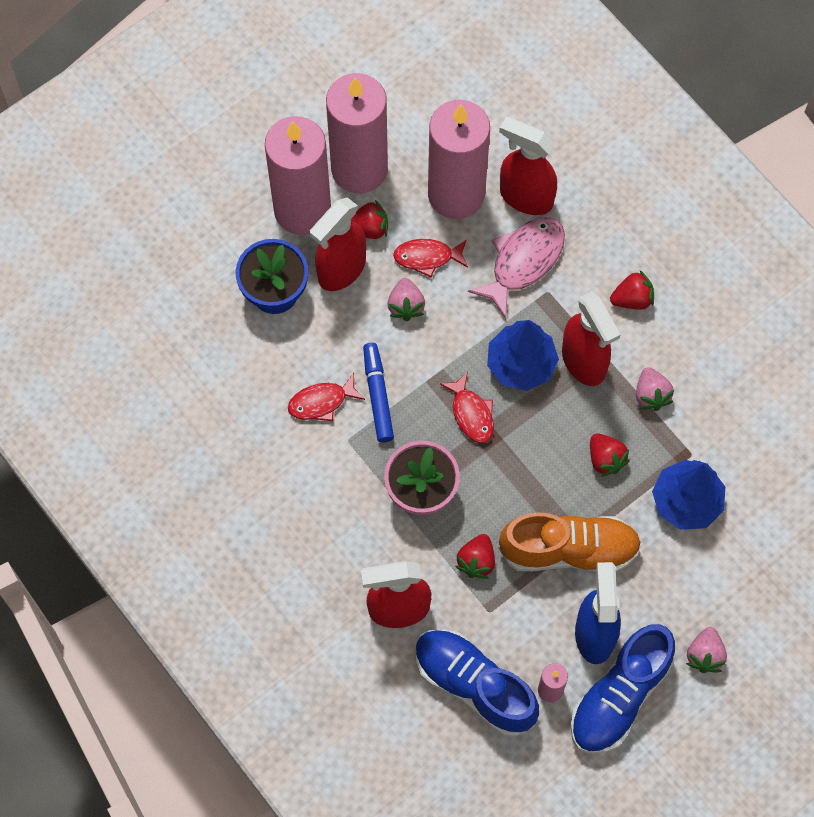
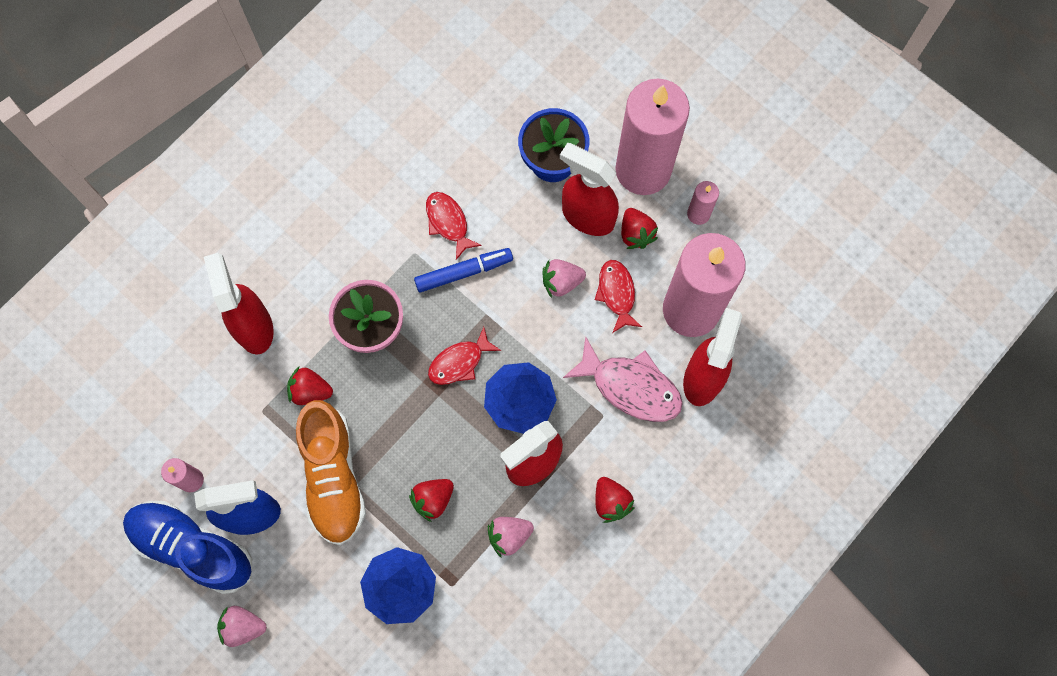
camera: 80 degrees right, 5 degrees up
(359, 169) = (698, 214): pink candle -> pink candle, size x0.41
(474, 685) = (188, 408): blue shoe -> none

